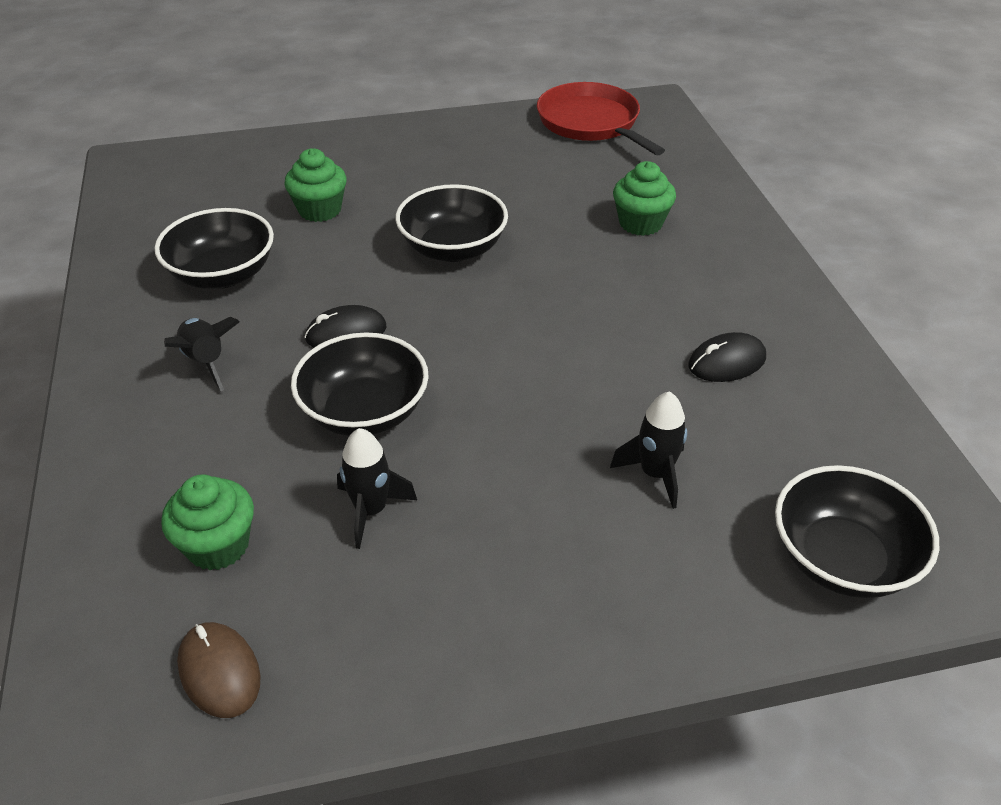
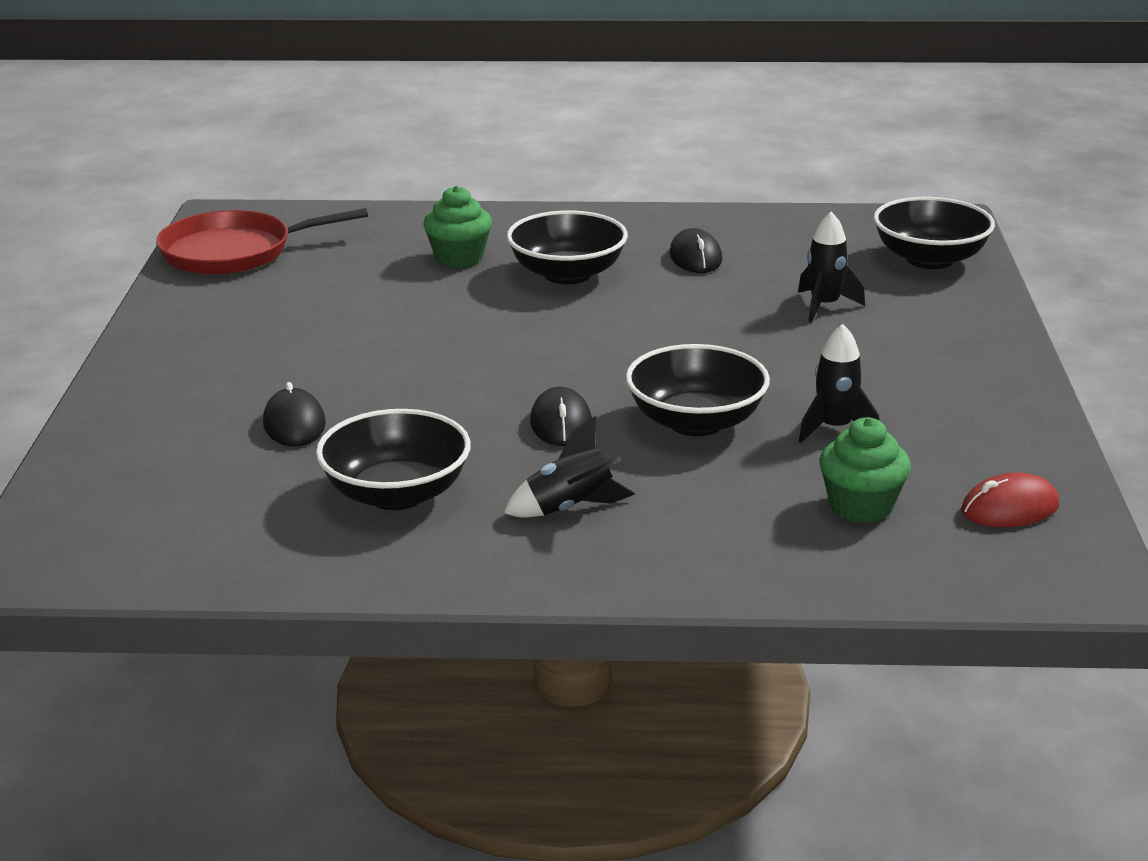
camera: 75 degrees left, 15 degrees down
(219, 672) = (1009, 508): brown mouse -> red mouse
(320, 210) = (294, 424): green cupcake -> black mouse
(453, 249) = (438, 353): black bowl -> black bowl (567, 274)

